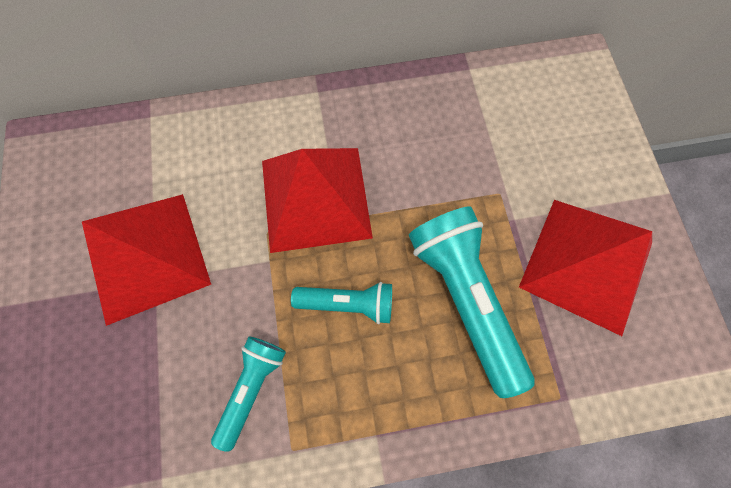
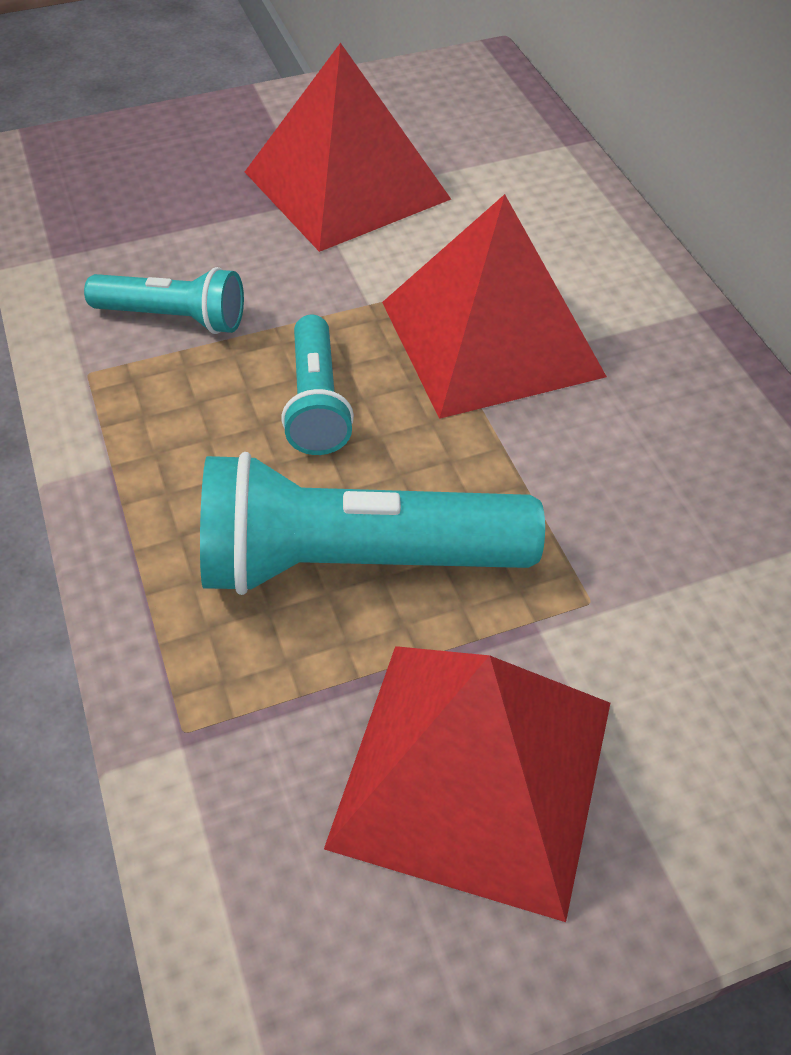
camera: 80 degrees right, 20 degrees down
(465, 298) = (355, 560): turquoise flashlight -> turquoise flashlight turned 150 degrees counterclockwise

